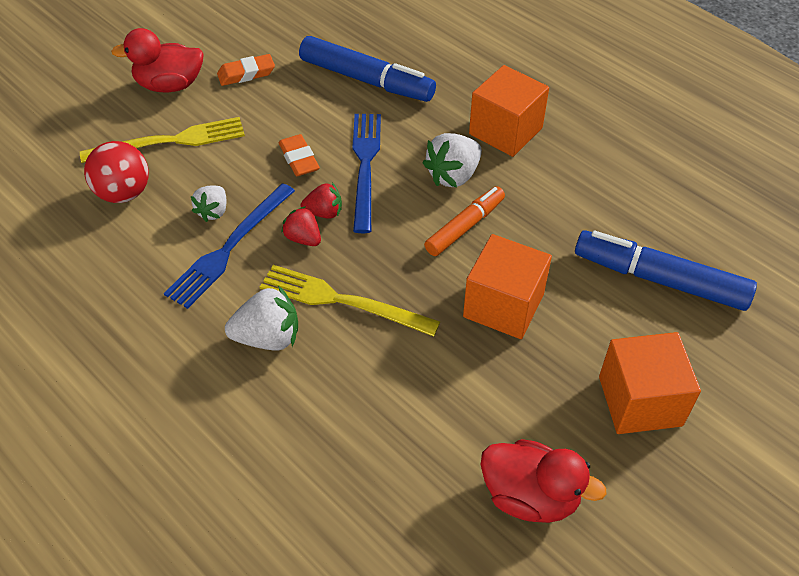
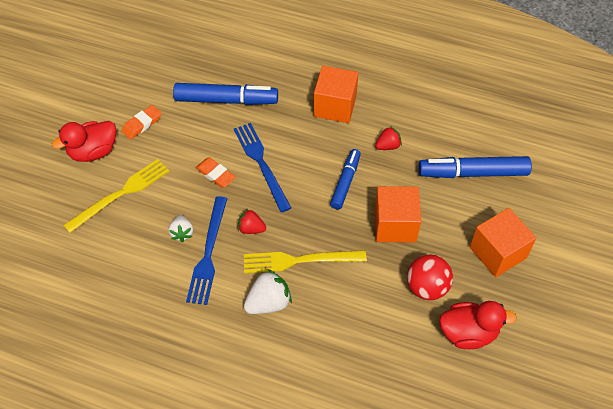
camera: 25 degrees left, 5 degrees up
(124, 193) = (113, 243): red ball -> red ball (426, 287)
(324, 212) = (254, 206): red strawberry -> red strawberry (388, 146)
(453, 175) = (320, 149): white strawberry -> none
(465, 227) = (345, 182): orange marker -> blue marker

